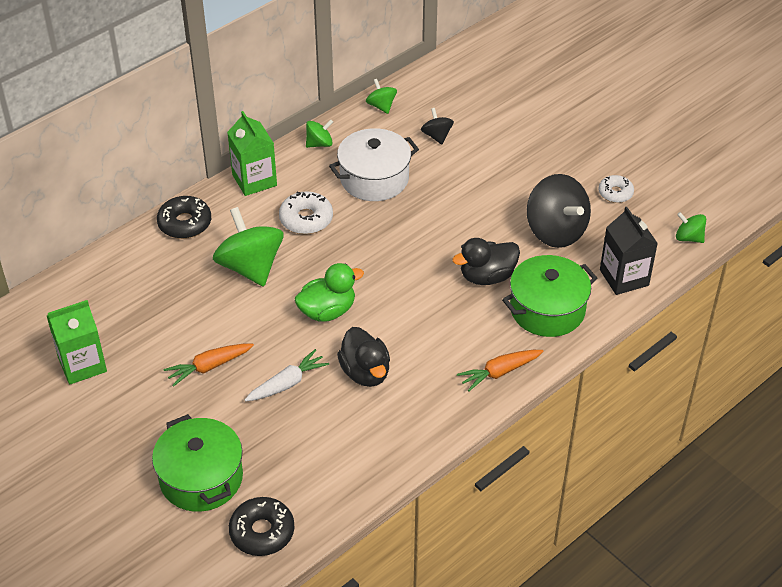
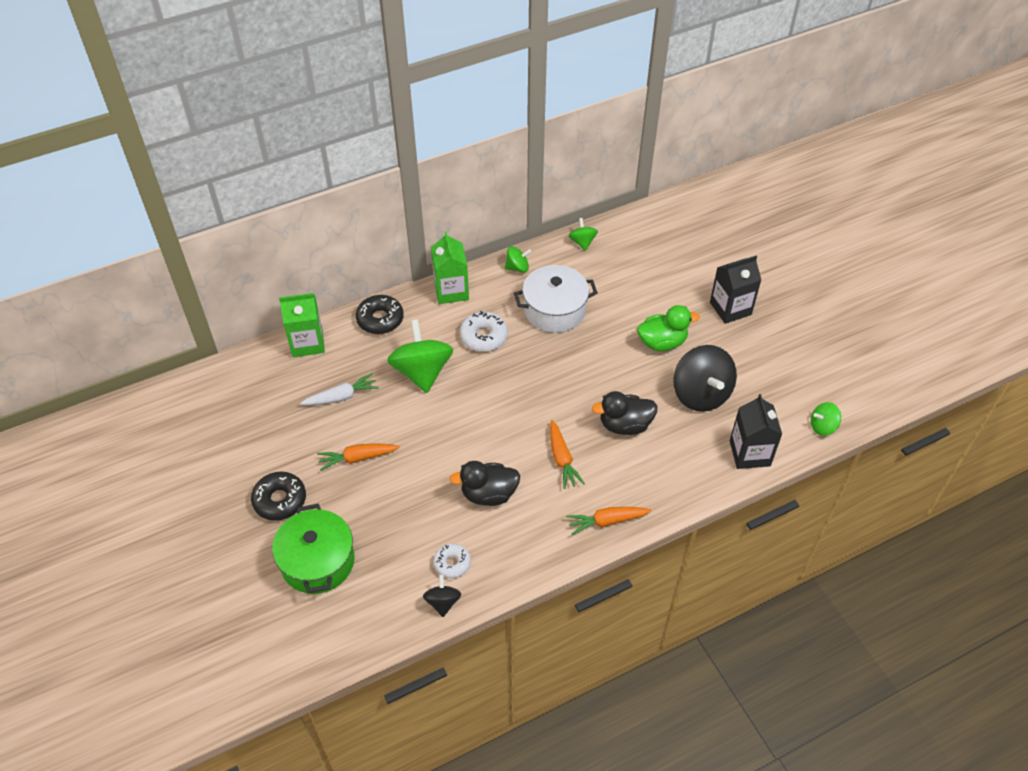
camera: 15 degrees right, 5 degrees up
(82, 364) = (254, 432): green carton -> green carton (307, 343)
(262, 532) = (352, 626): black donut -> black donut (280, 500)
(287, 383) = (418, 489): white carrot -> white carrot (341, 397)
(327, 311) = (474, 428): green duck -> green duck (662, 342)
(365, 372) = (488, 494): black duck -> black duck turned 90 degrees clockwise
(432, 322) = (562, 459): none -> orange carrot
(437, 136) = (622, 280): black spinning top -> black spinning top (442, 602)
(547, 309) = (669, 469): green pot -> none
(559, 143) = (730, 308): none -> black carton
(615, 193) = (767, 368): white donut -> white donut (452, 563)
(688, 238) = (822, 426): green spinning top -> green spinning top turned 60 degrees counterclockwise

